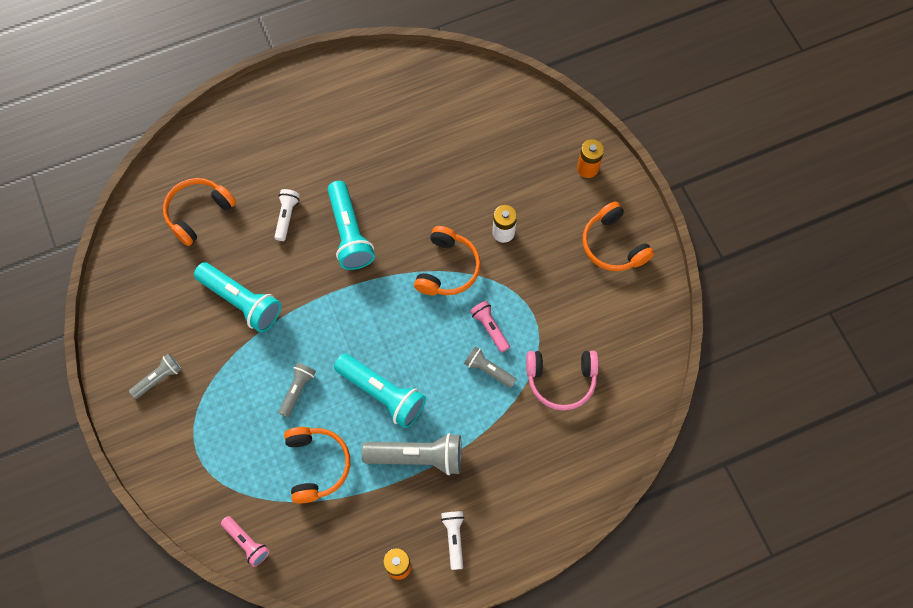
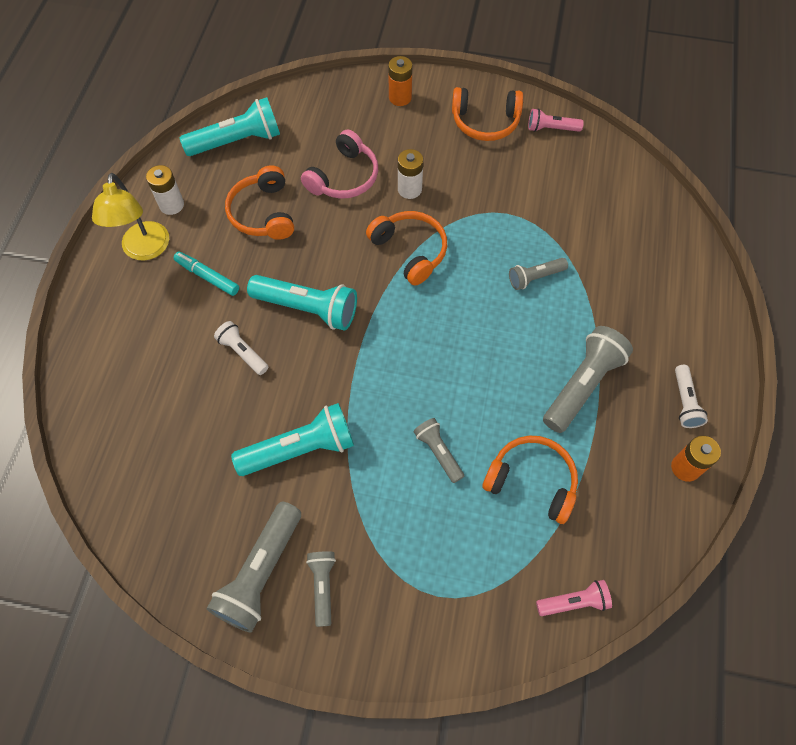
camera: 55 degrees left, 5 degrees down
(144, 335) = (260, 572): none -> grey flashlight
(198, 213) = (165, 433): orange headphones -> orange headphones (263, 213)
(321, 99) = (145, 250): none -> yellow lamp
(328, 153) = (207, 277): none -> turquoise marker
(369, 87) = (171, 205): none -> white battery
(382, 394) = (496, 378): turquoise flashlight -> turquoise flashlight (237, 141)
(454, 538) = (684, 402): white flashlight -> white flashlight turned 120 degrees counterclockwise
(490, 328) = (494, 252): pink flashlight -> pink flashlight (551, 128)
(561, 380) = (584, 229): pink headphones -> pink headphones (344, 177)

